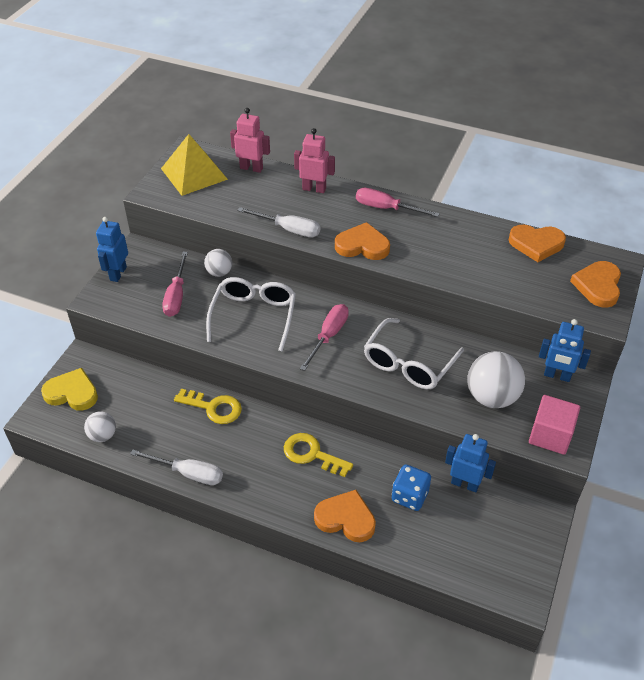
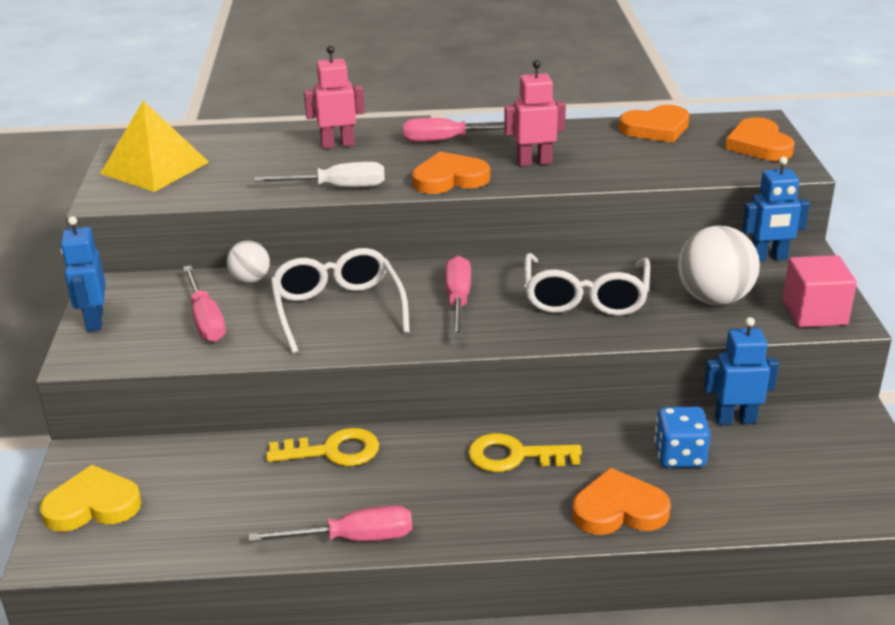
camera: 25 degrees left, 15 degrees down
(103, 435) = (182, 540): white ball -> none
(188, 473) = (353, 538): white screwdriver -> pink screwdriver
(251, 168) = (234, 145): pink robot -> pink robot (534, 162)

